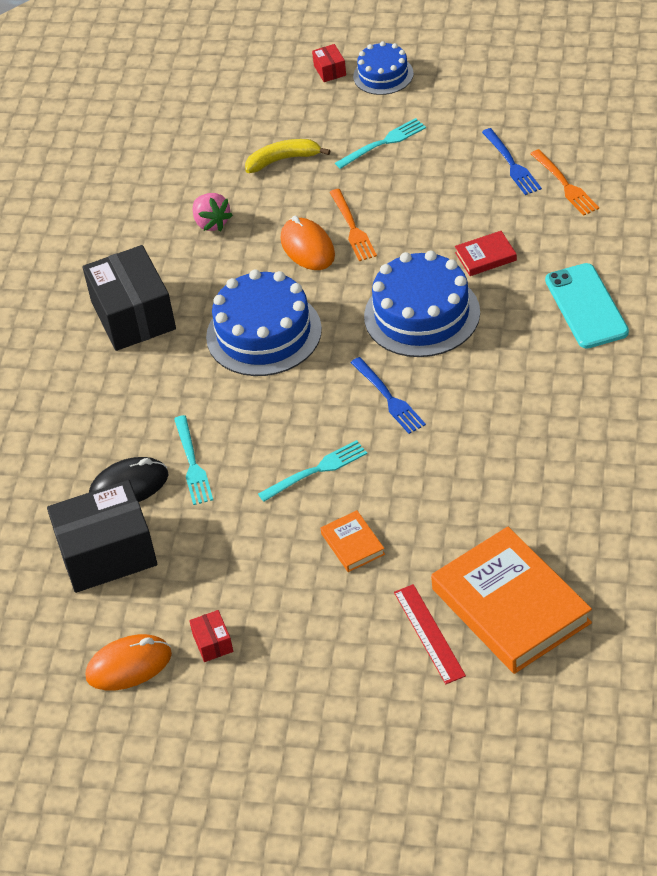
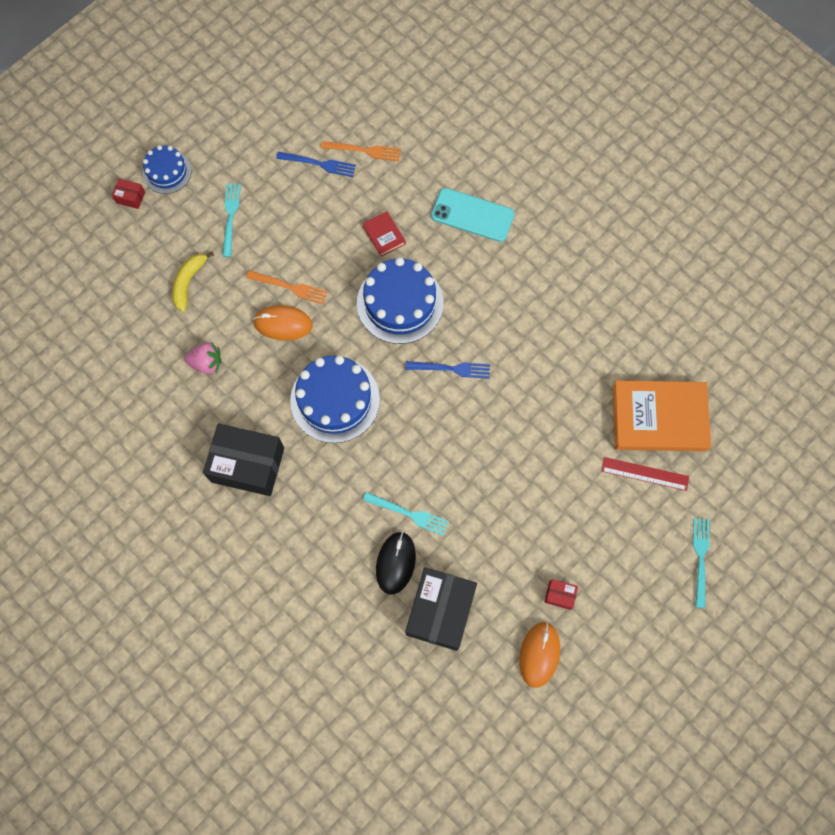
camera: 60 degrees left, 25 degrees up
(317, 470) = (474, 447): turquoise fork -> turquoise fork (700, 558)
(352, 544) = (548, 468): orange book -> none
(485, 256) = (384, 235): red book -> red book turned 45 degrees counterclockwise

